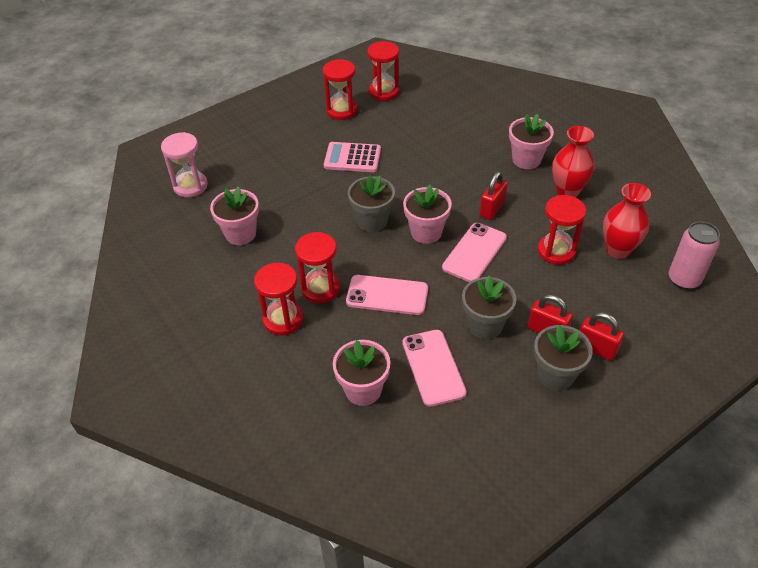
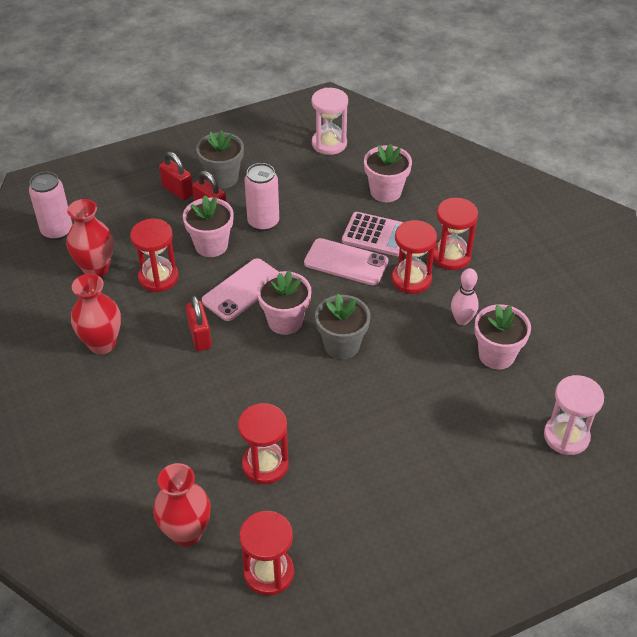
camera: 170 degrees left, 0 degrees up
(270, 258) = (462, 320): none -> pink bowling pin
(341, 110) = (345, 541): red hourglass -> red hourglass (265, 464)
(352, 158) = (346, 443): pink calculator -> pink calculator (376, 235)
(433, 367) = (322, 198): pink phone -> none
(441, 100) = (186, 532): none -> red vase
(449, 454) = (329, 143): none -> pink hourglass
(485, 325) = (263, 222): grey flower pot -> pink can
(492, 209) = (200, 336): red padlock -> red padlock turned 60 degrees counterclockwise
(526, 160) = (123, 398): pink flower pot -> pink flower pot (211, 245)

